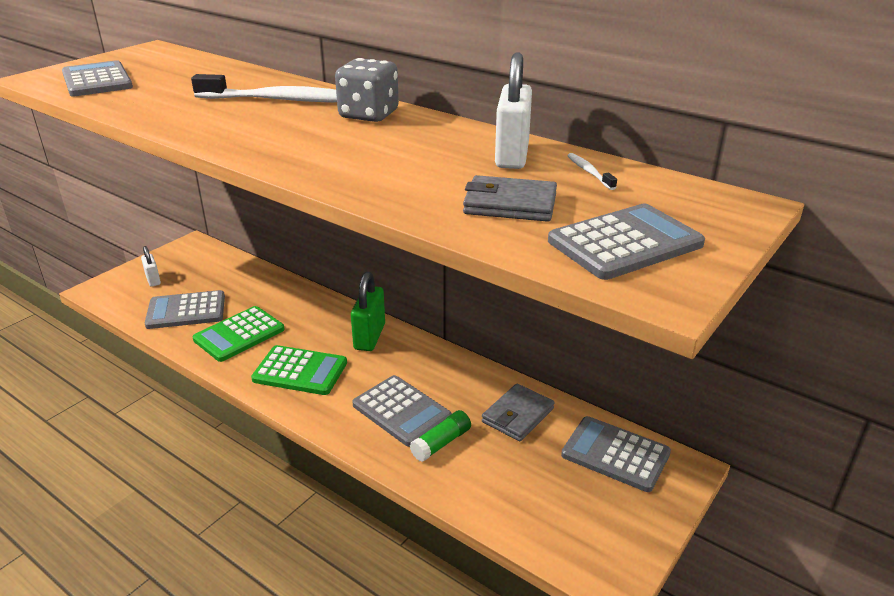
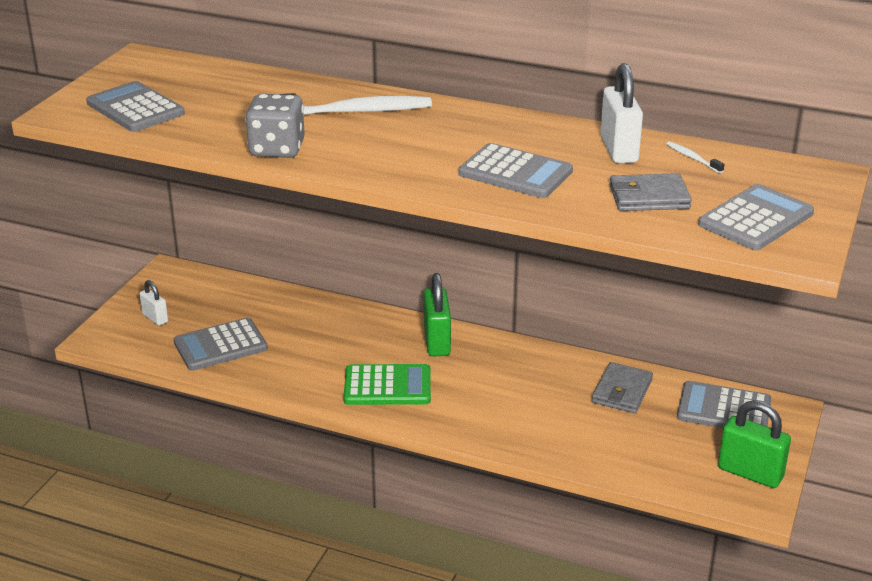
camera: 15 degrees left, 0 degrees up
(239, 334) = (298, 361): green calculator -> none
(369, 115) = (456, 120): grey dice -> grey dice (277, 149)
(401, 411) = (511, 406): grey calculator -> grey calculator (515, 173)
(441, 443) = (564, 427): green glue stick -> none
(615, 536) = (750, 473): none -> green padlock

